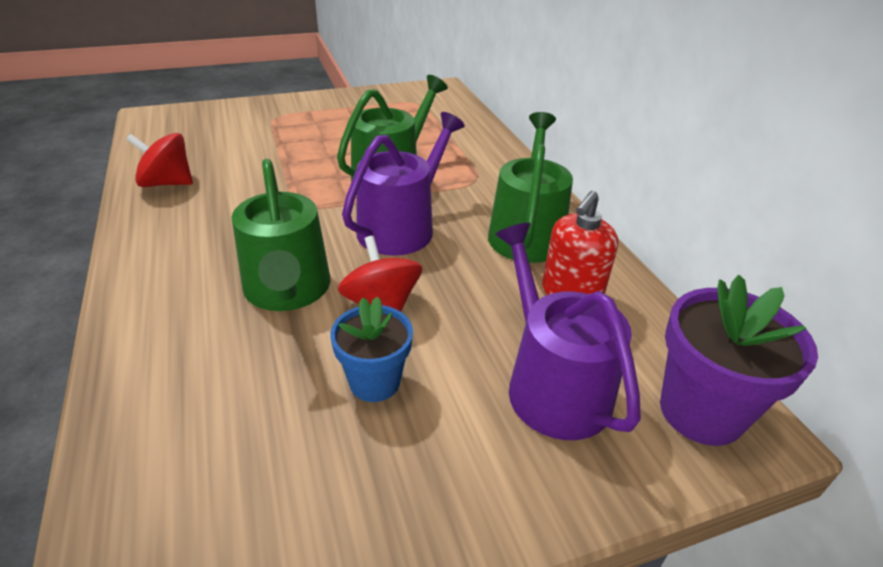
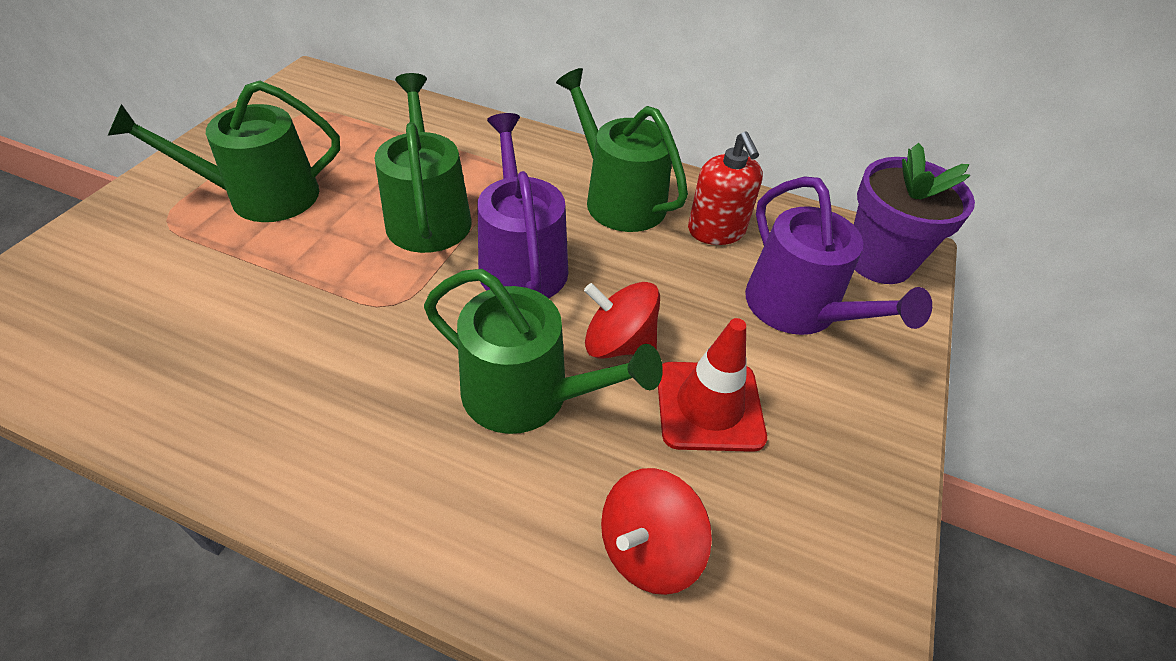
camera: 50 degrees left, 10 degrees up
(167, 183) = (179, 392): red spinning top -> red spinning top (648, 549)
(329, 127) = (262, 196): none -> green watering can
(374, 382) = (709, 406): blue flower pot -> red traffic cone
(552, 384) = (799, 309): purple watering can -> purple watering can turned 135 degrees counterclockwise

